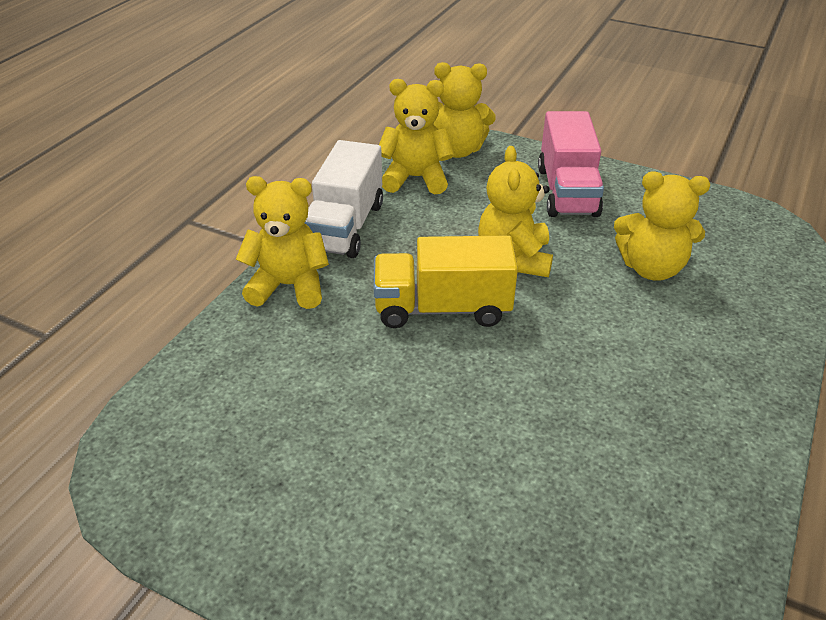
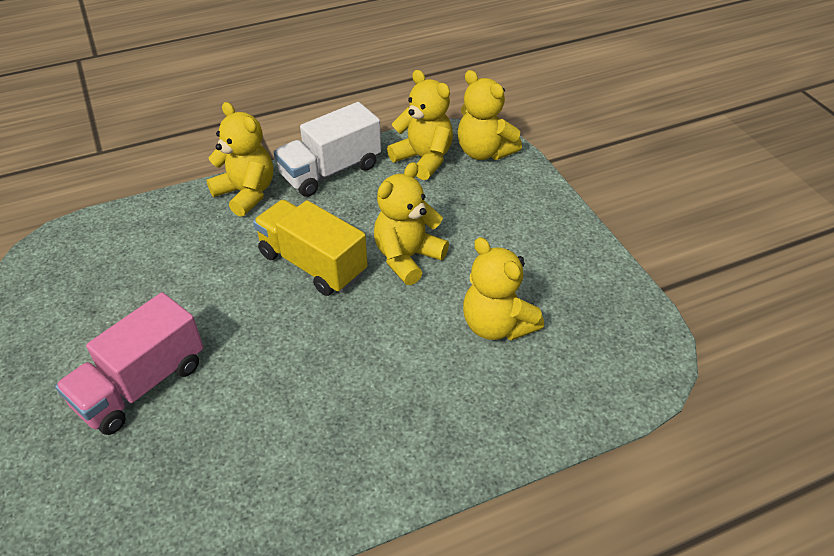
camera: 40 degrees right, 5 degrees up
(567, 191) = (521, 229): pink truck -> pink truck (141, 385)

